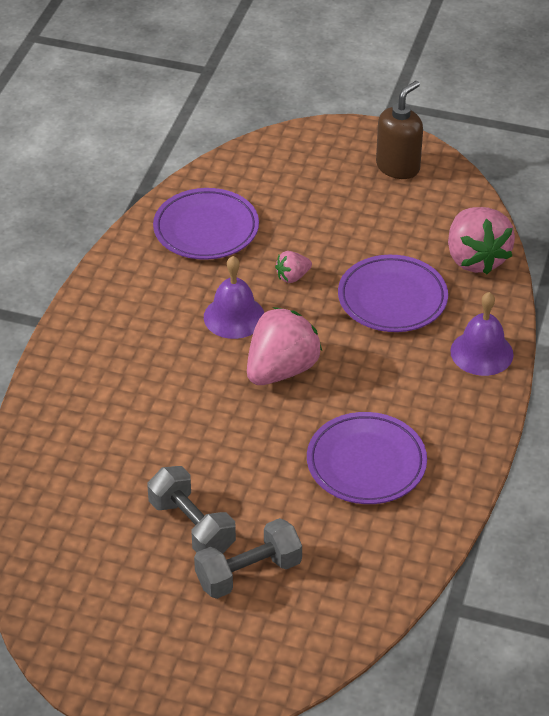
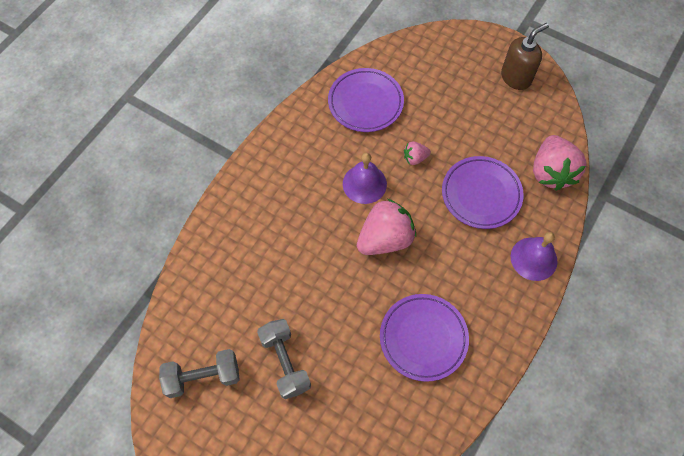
camera: 15 degrees right, 20 degrees up
(248, 573) = (313, 415): grey dumbbell -> grey dumbbell (203, 377)

